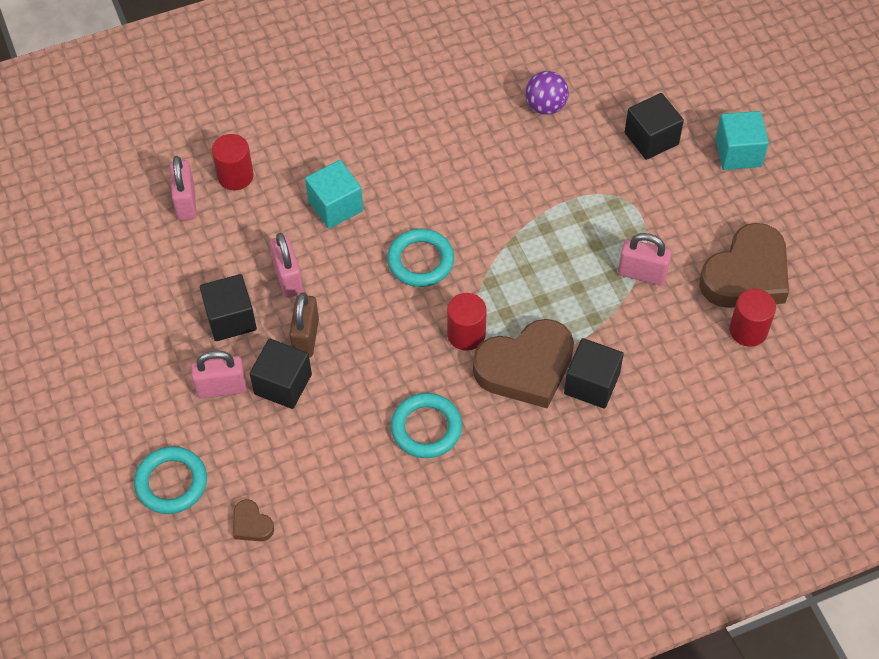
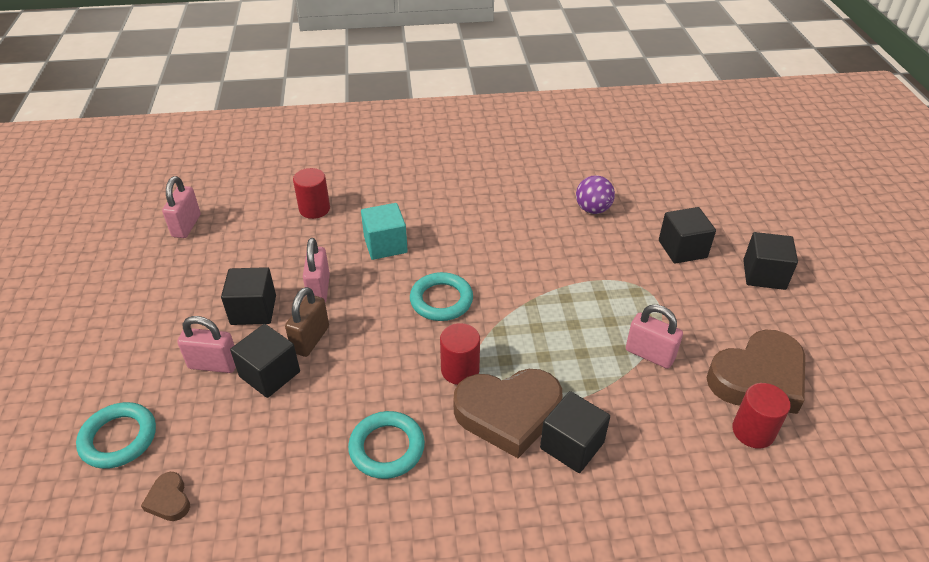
camera: 15 degrees right, 15 degrees down
(186, 202) = (265, 219): pink padlock -> pink padlock (186, 226)
(738, 153) = (764, 275): turquoise cube -> black cube

